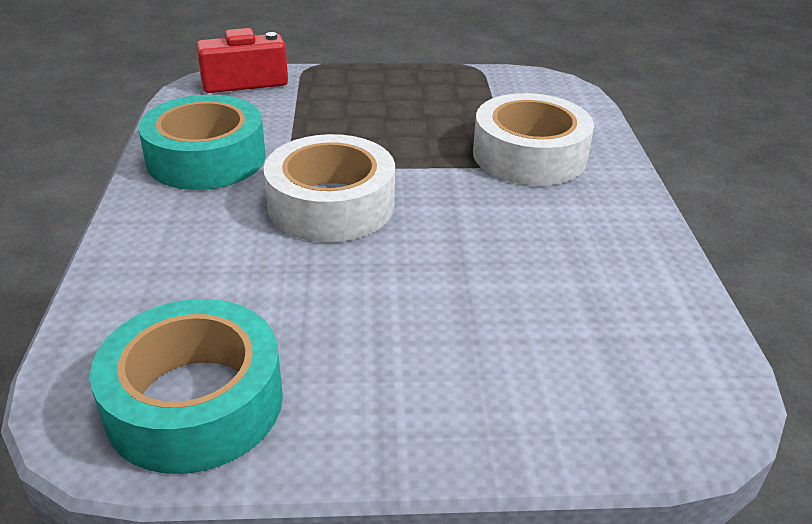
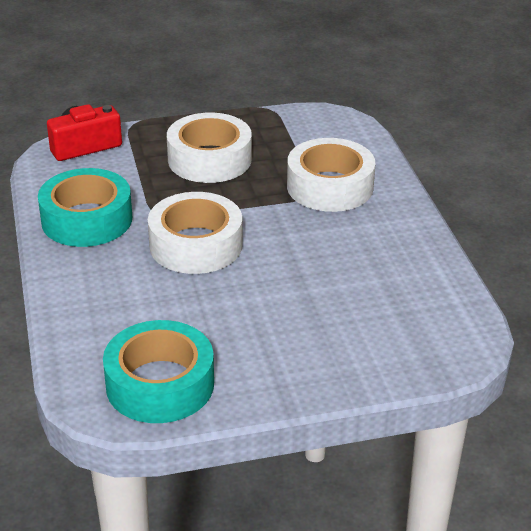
camera: 10 degrees left, 0 degrees up
(386, 110) = (209, 159): none -> white tape

